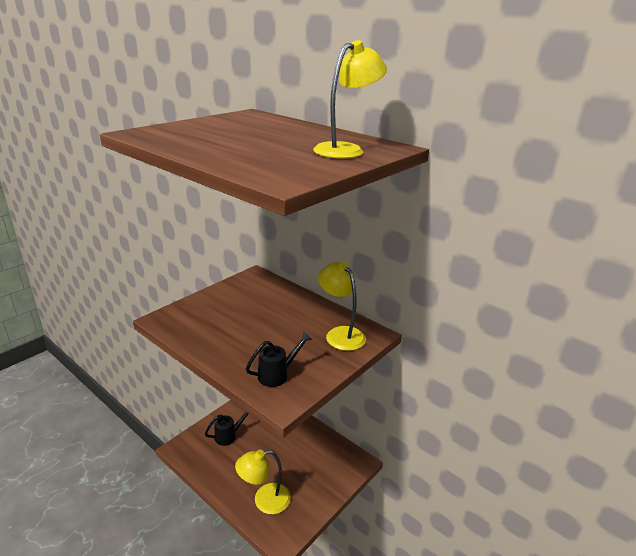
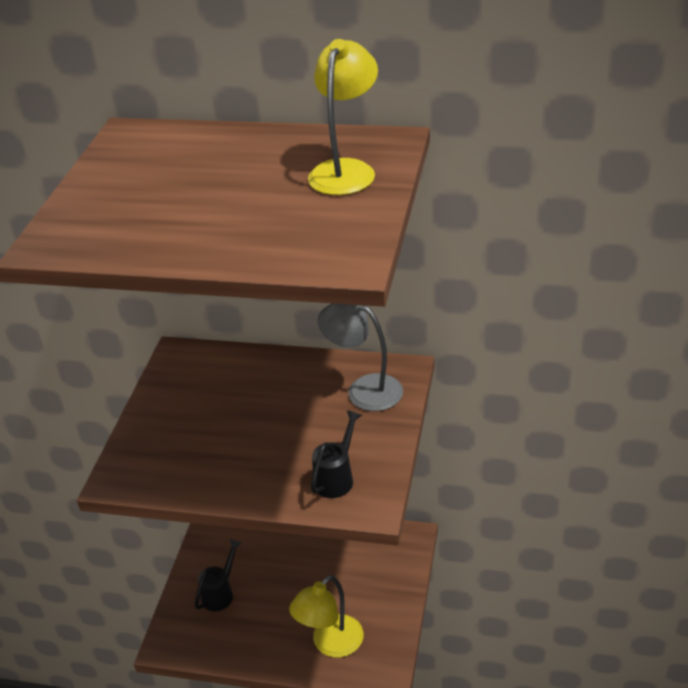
camera: 25 degrees left, 10 degrees up
(340, 334) = (364, 389): yellow lamp -> grey lamp

